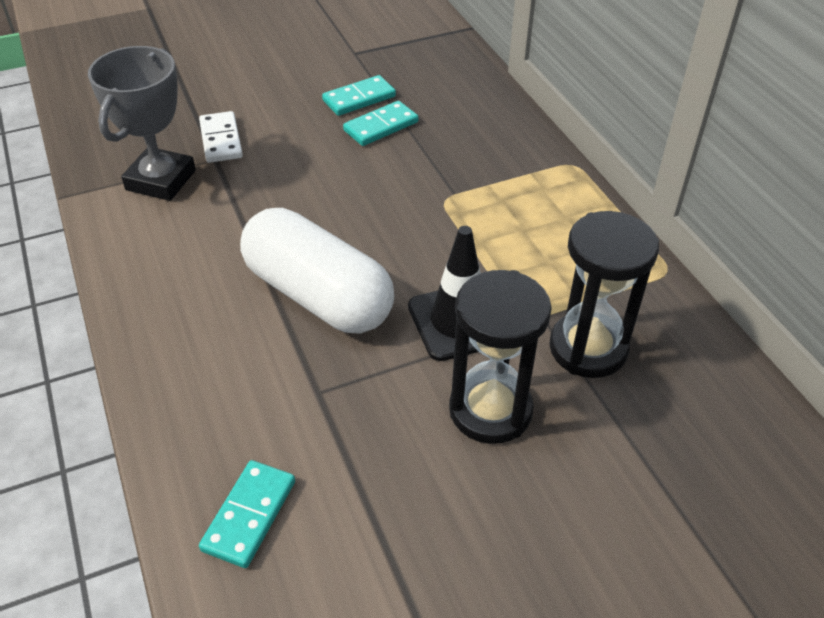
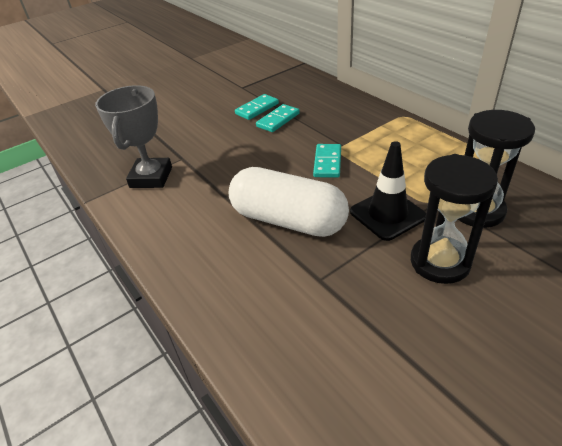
camera: 10 degrees left, 5 degrees down
(221, 140) = (181, 147): white domino -> none
(249, 515) = (314, 376): turquoise domino -> turquoise domino (327, 162)

